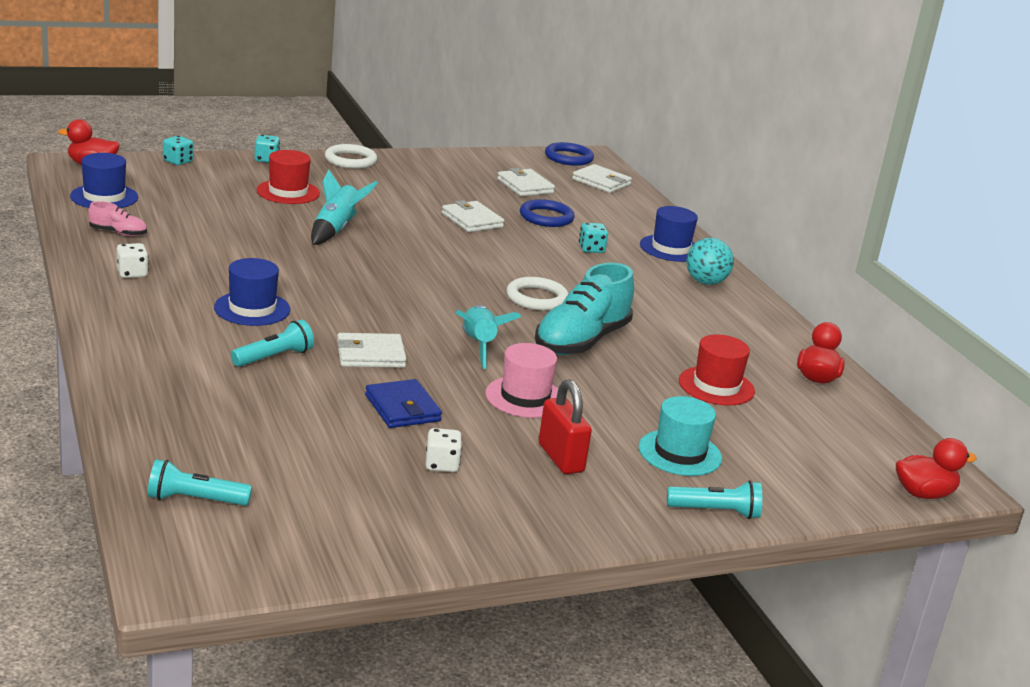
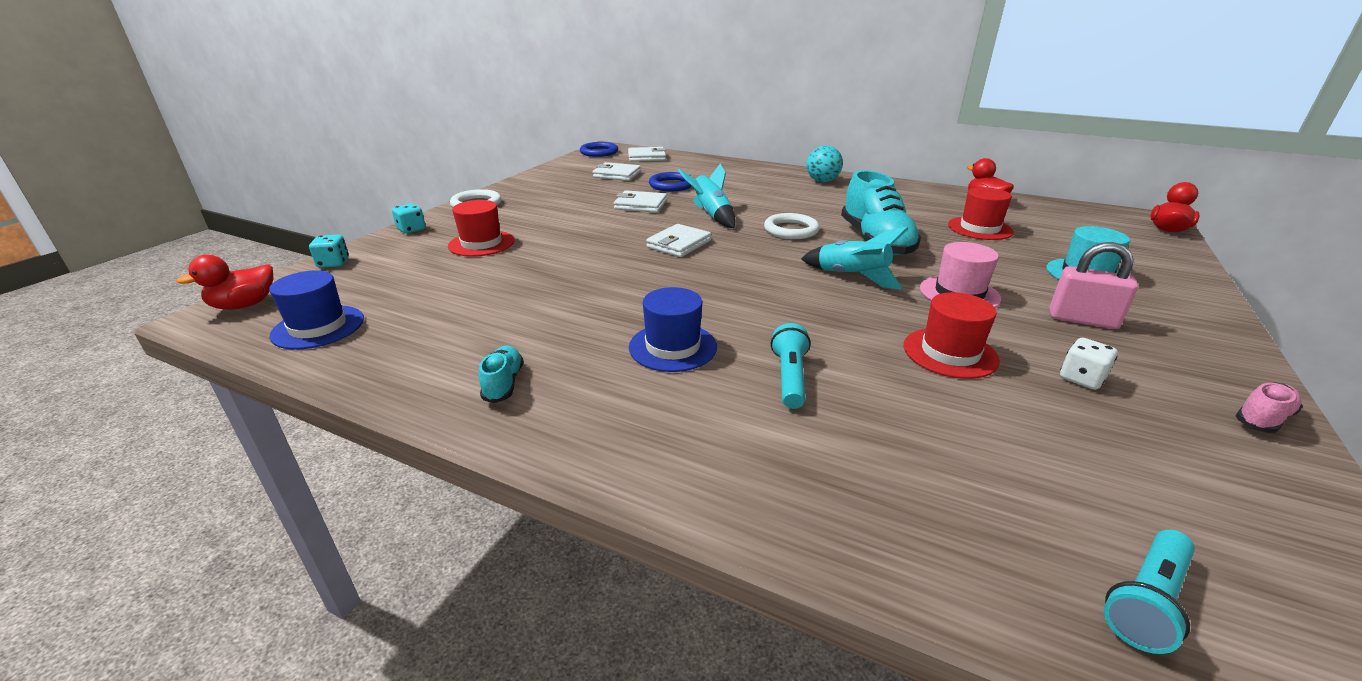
camera: 40 degrees left, 5 degrees up
(118, 233) = (405, 353): pink shoe -> pink shoe (1262, 418)
(132, 273) = (503, 383): white dice -> turquoise shoe
(336, 229) = (578, 251): turquoise rocket -> turquoise rocket (711, 215)
(370, 355) = (828, 326): white wallet -> white wallet (679, 244)
(402, 408) = (950, 353): blue wallet -> red hat
(560, 458) = (1082, 320): red padlock -> pink padlock
(591, 249) = (736, 190): turquoise dice -> none
(670, 248) = (764, 173): blue hat -> none
(715, 512) = (1194, 297): turquoise flashlight -> none

